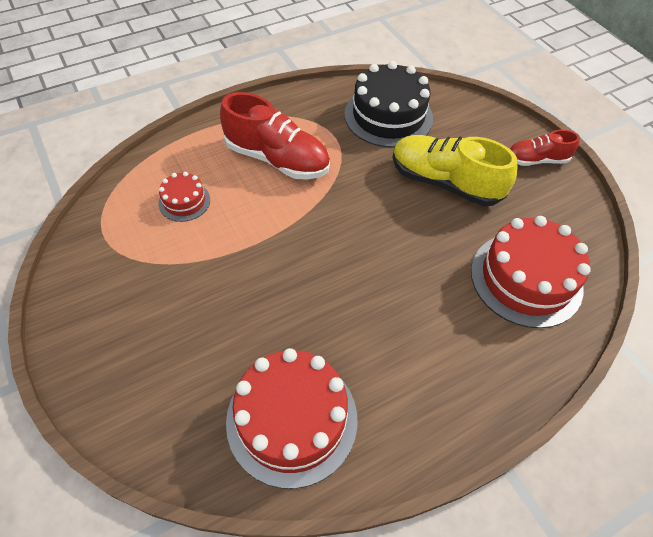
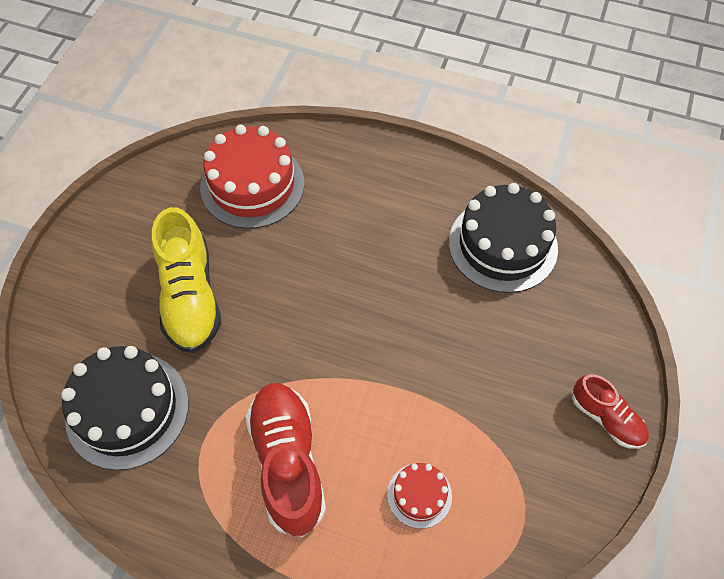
camera: 130 degrees left, 5 degrees up
(292, 419) = (503, 245): red cake -> black cake
(536, 160) = (94, 245): red shoe -> red shoe (606, 418)

